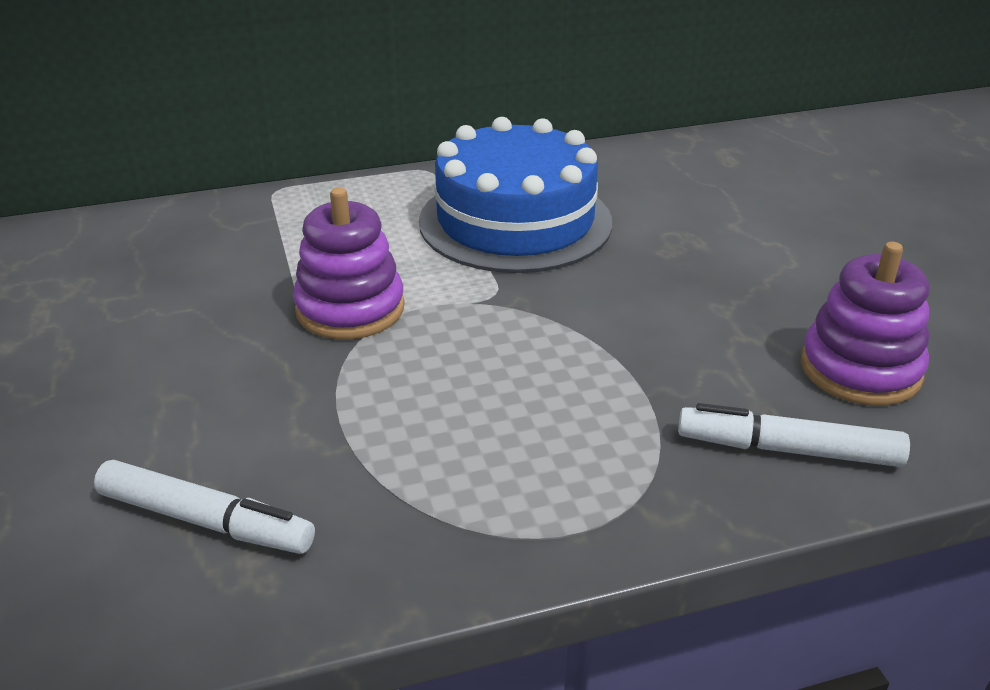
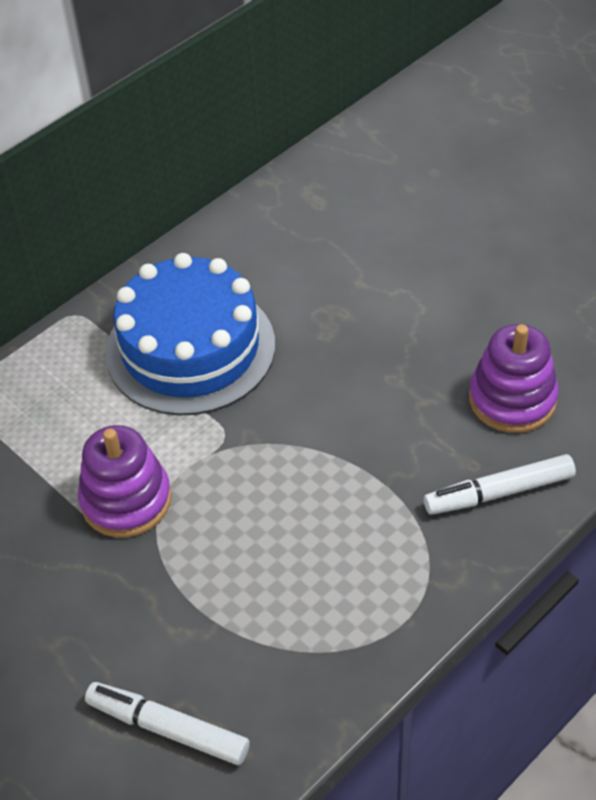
camera: 25 degrees left, 15 degrees up
(205, 521) = (168, 728): white marker -> white marker turned 150 degrees counterclockwise

